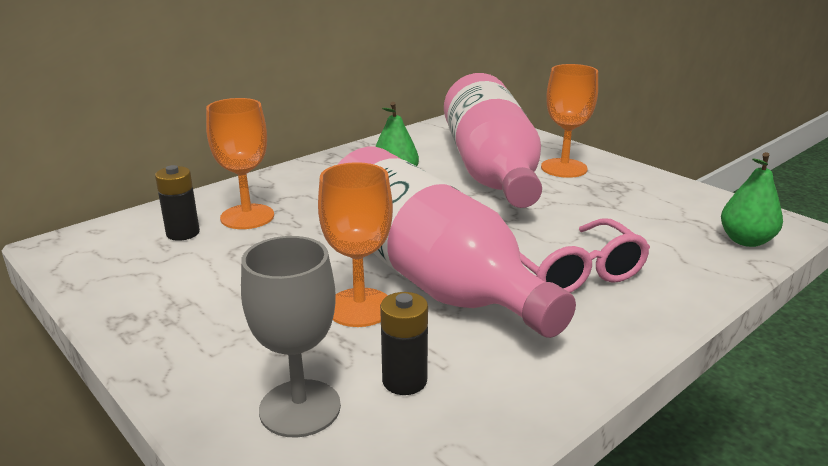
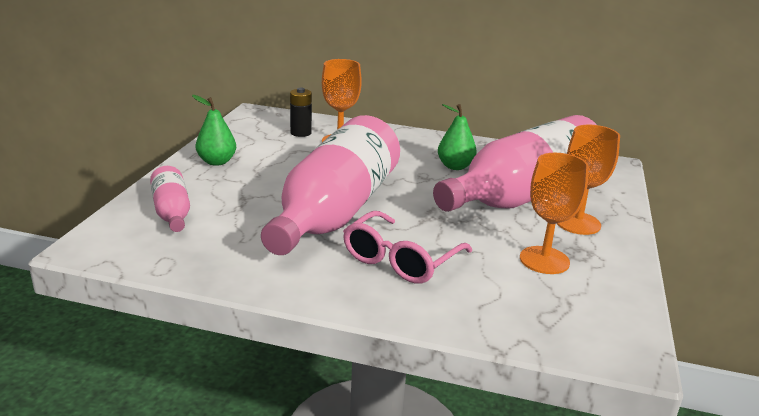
camera: 55 degrees right, 0 degrees up
(300, 408) = (172, 212): grey goblet -> pink bottle
(359, 307) = (276, 201): orange goblet -> orange goblet (544, 260)
(404, 381) = (217, 232): black battery -> none
(745, 241) = (560, 333): green pear -> green pear (217, 162)

